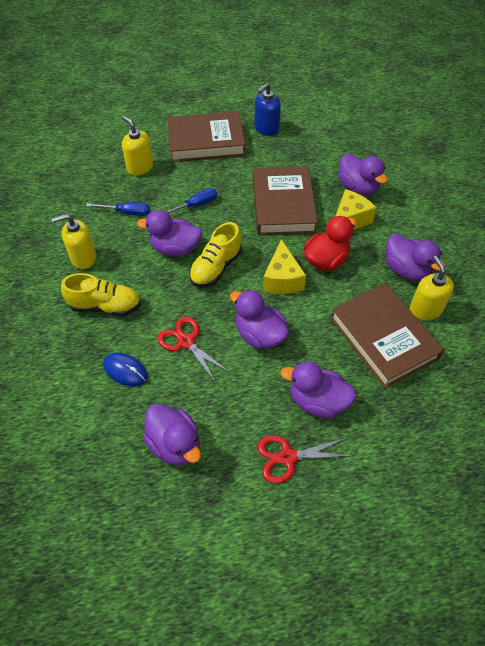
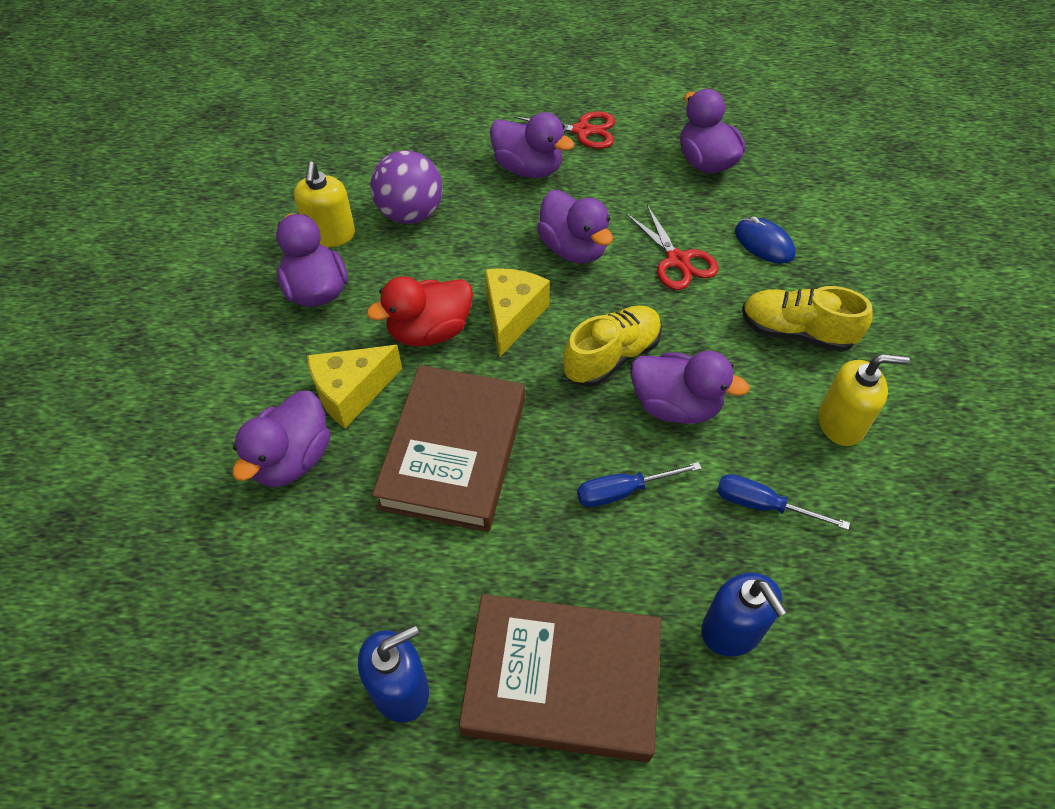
camera: 165 degrees left, 0 degrees up
(140, 167) = (732, 630): yellow soap dispenser -> blue soap dispenser
(358, 188) = (292, 459): purple duck -> purple duck turned 135 degrees counterclockwise
(383, 338) = (410, 214): brown book -> purple ball

